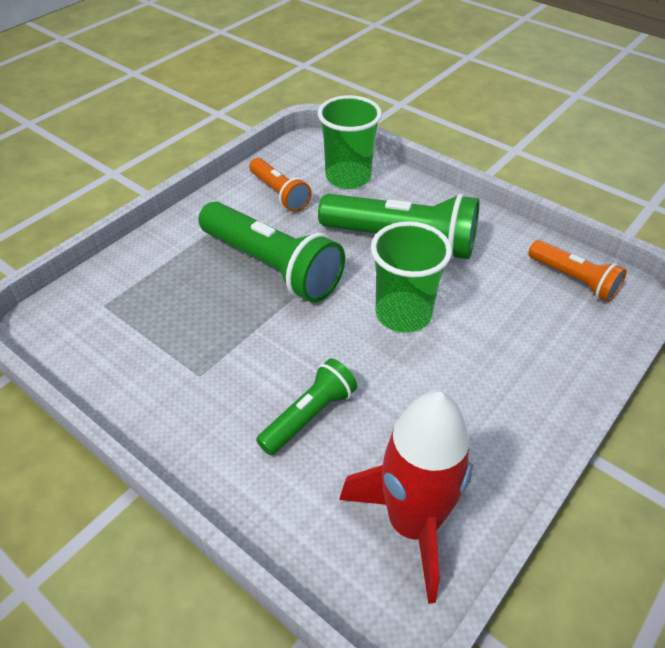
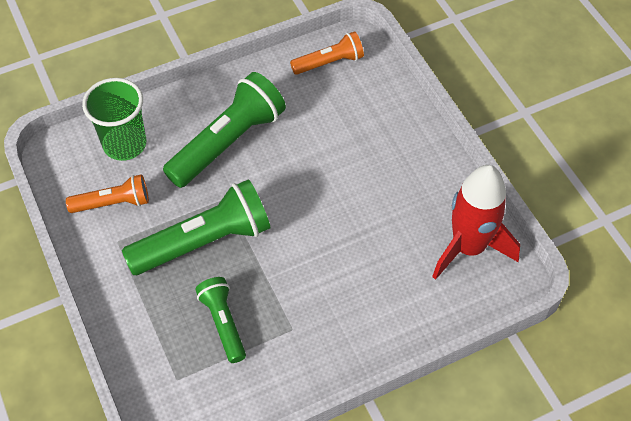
camera: 65 degrees left, 10 degrees up
(309, 416) = (364, 271): green flashlight -> green flashlight (223, 323)
(403, 314) = (304, 177): green cup -> none

